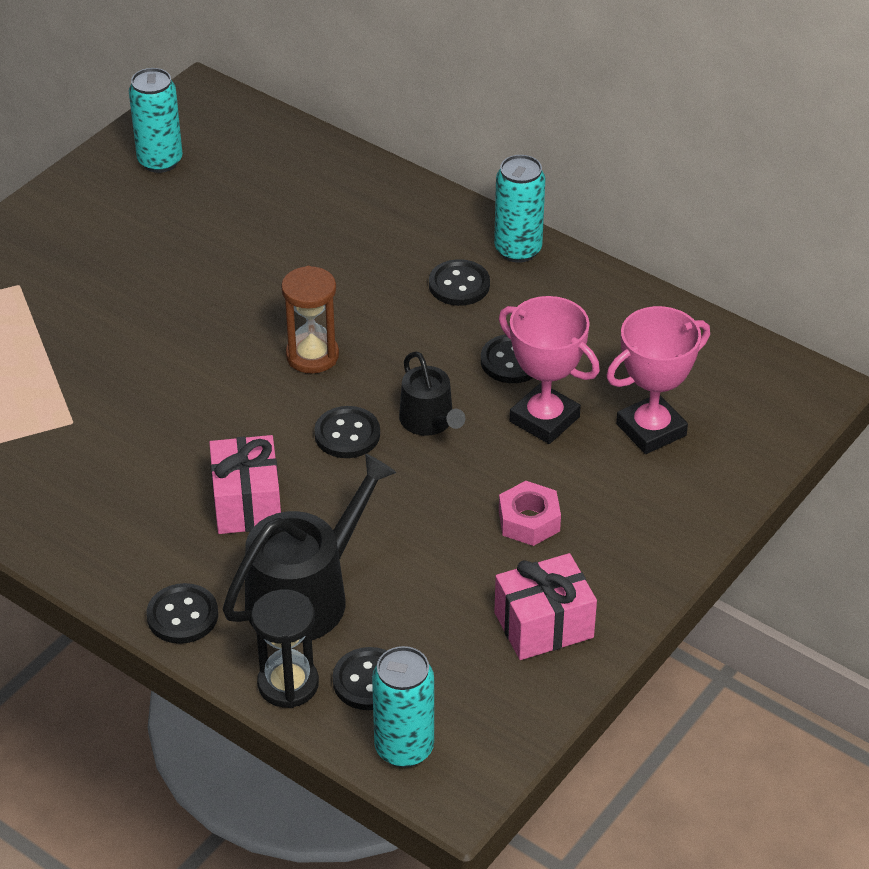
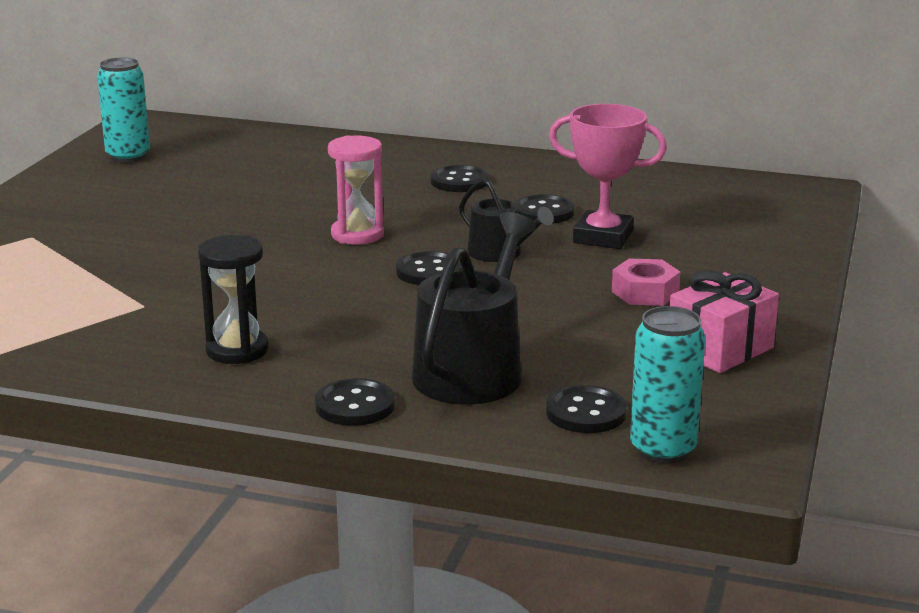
camera: 20 degrees left, 20 degrees down
(247, 503) = (364, 325): pink gift -> none
(288, 684) = (504, 430): black hourglass -> black hourglass (237, 350)
(312, 356) = (357, 235): brown hourglass -> pink hourglass
(518, 250) = (494, 158): turquoise can -> none
(651, 430) = (701, 229): pink trophy -> none

